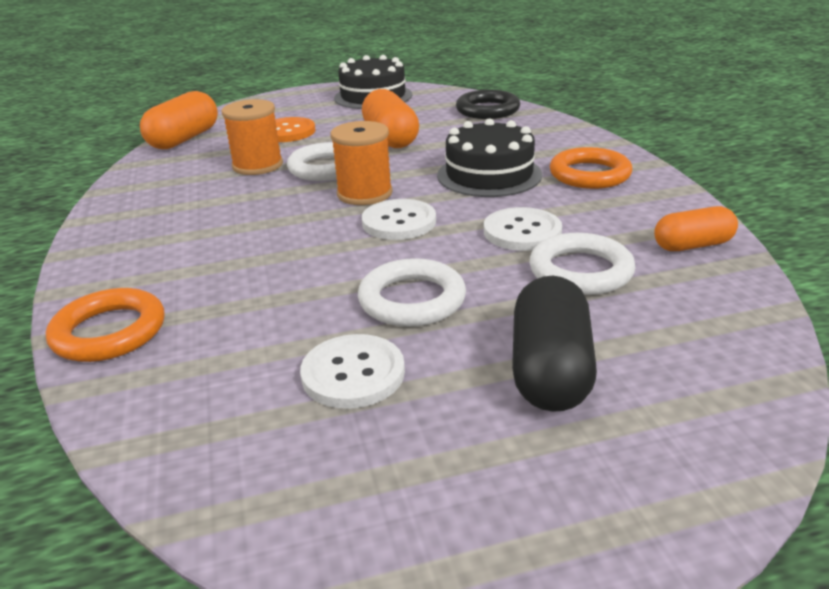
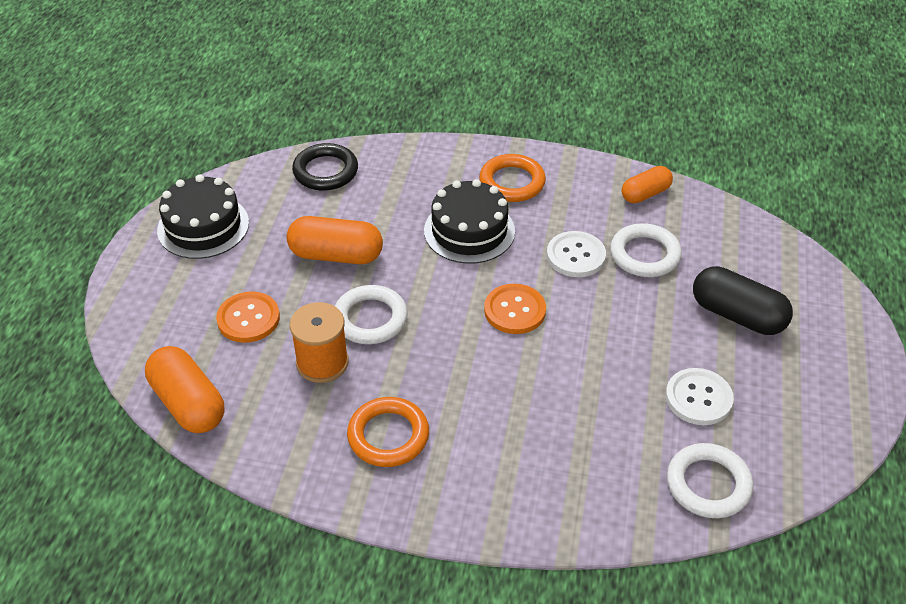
camera: 65 degrees left, 15 degrees up
(109, 332) = (578, 515): orange ring -> orange ring (388, 436)
(364, 194) = (447, 312): orange spool -> none
(399, 222) = (514, 310): white button -> orange button
(412, 300) = (631, 343): white ring -> white ring (708, 484)
(692, 245) = (645, 194): orange capsule -> orange capsule turned 45 degrees clockwise

